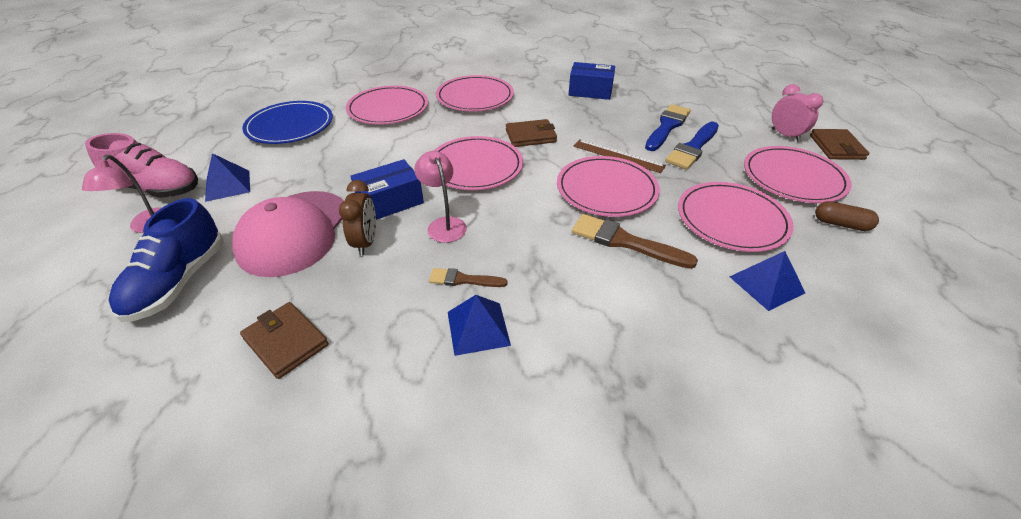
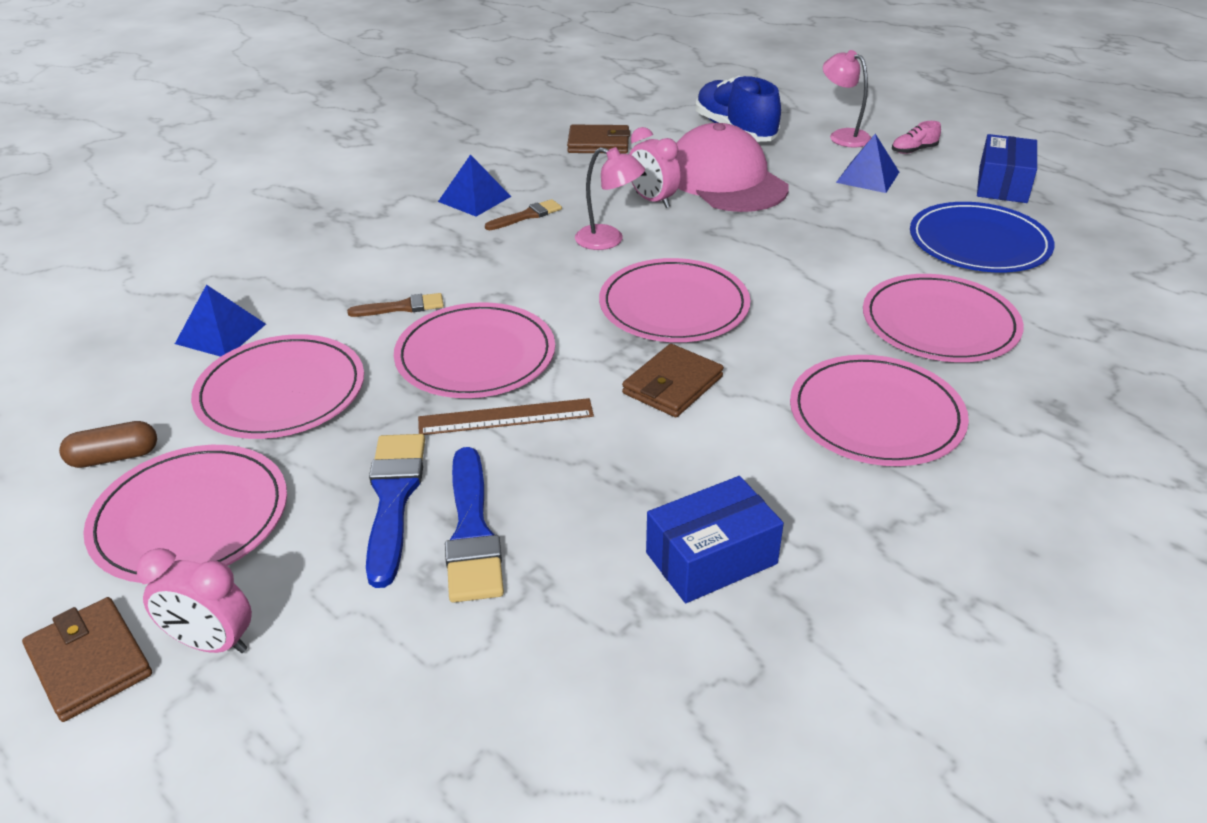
camera: 140 degrees right, 5 degrees down
(157, 188) = (914, 150): pink shoe -> pink shoe, size x0.44
(366, 242) = (652, 200): brown clock -> pink clock
(390, 201) = (695, 233): blue box -> blue box (1002, 185)
(625, 242) = (402, 307): brown brush -> brown brush, size x0.58

